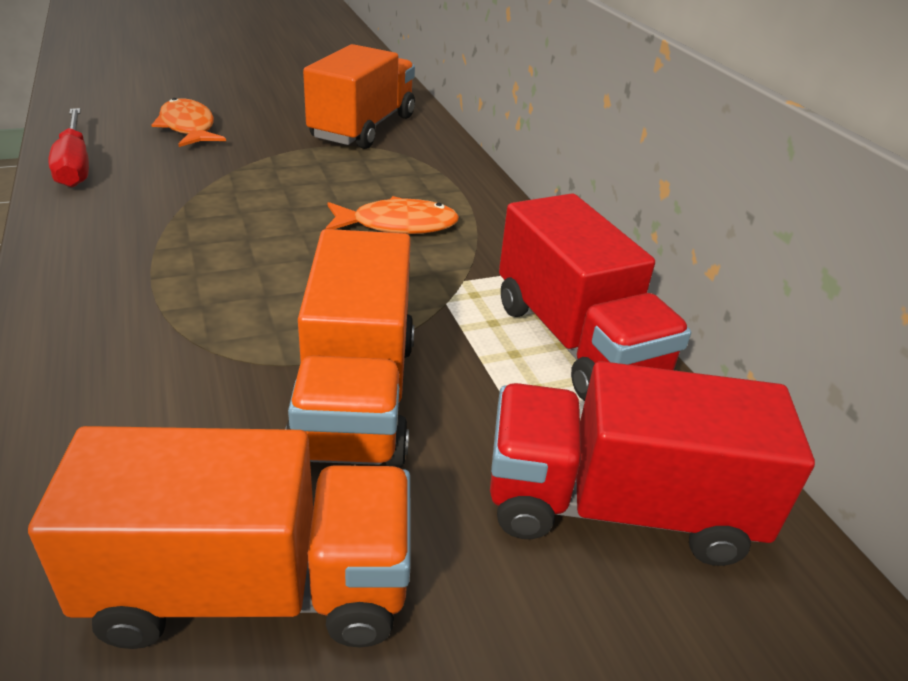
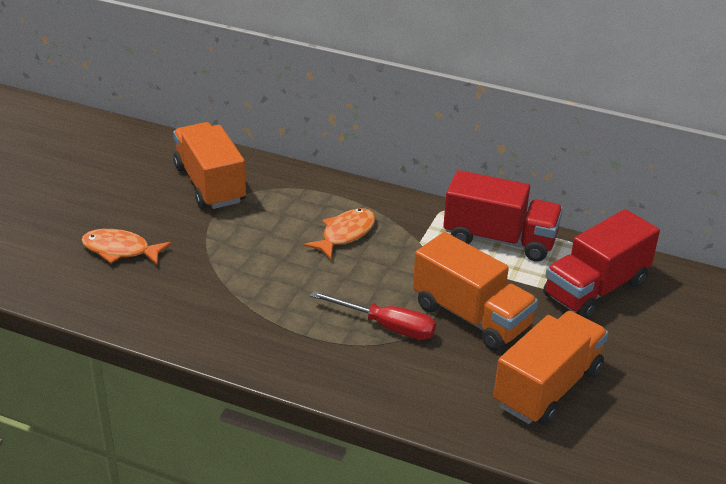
camera: 45 degrees left, 0 degrees up
(75, 165) = (124, 315): red screwdriver -> red screwdriver (387, 326)

